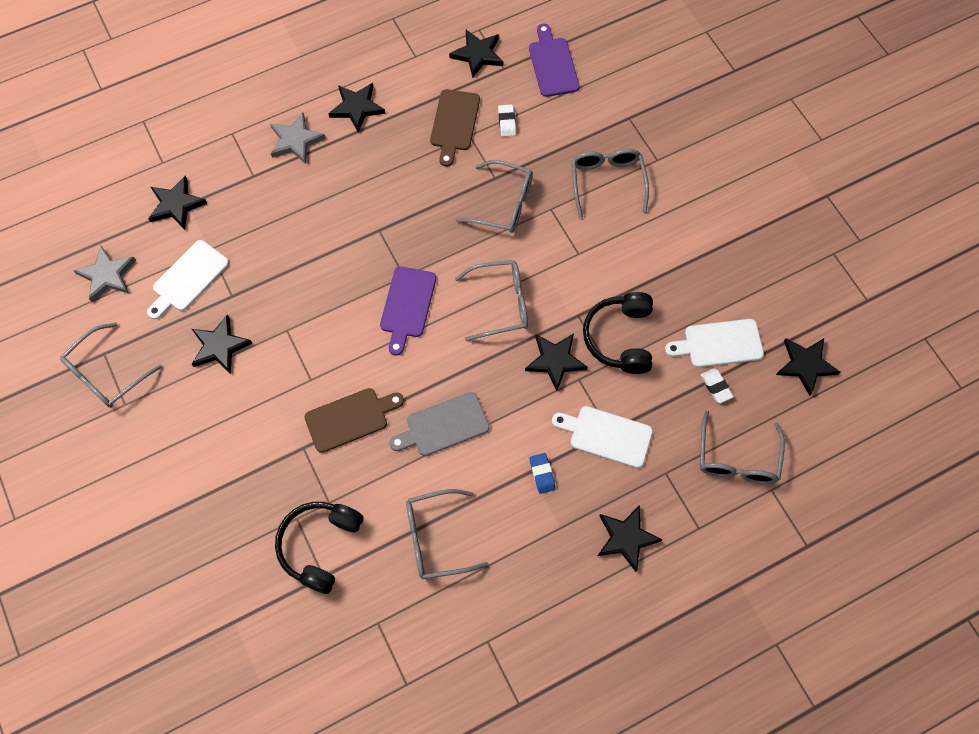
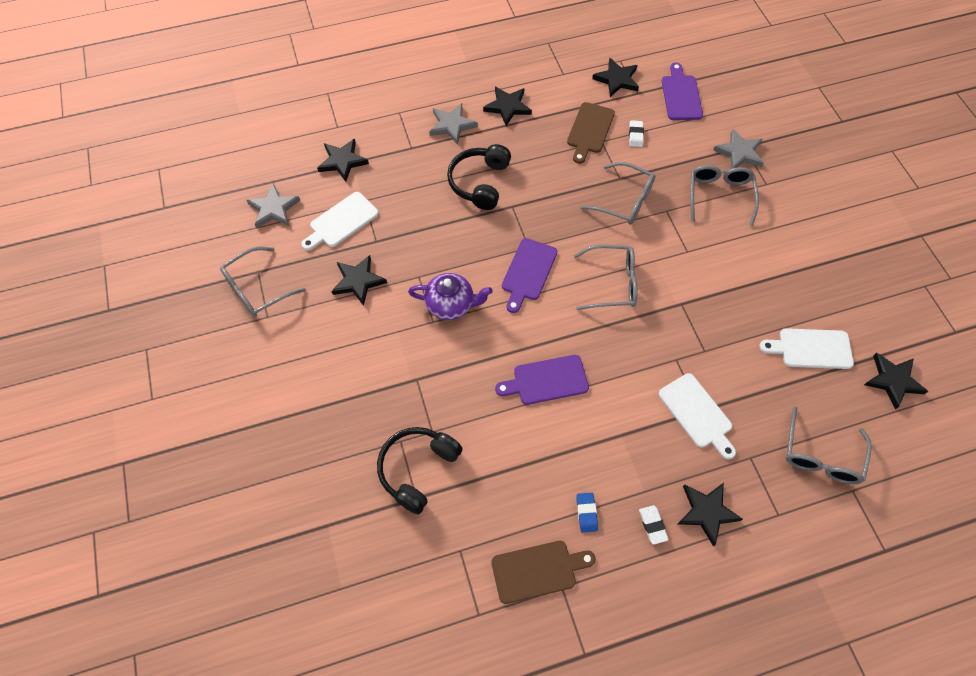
camera: 10 degrees right, 5 degrees down
(327, 357) = (451, 305): none -> purple teapot
(350, 419) = (463, 361): brown cutting board -> brown cutting board (538, 571)
(437, 538) = (527, 481): grey glasses -> none
(443, 425) = (546, 380): grey cutting board -> purple cutting board
(542, 474) = (632, 439): blue eraser -> blue eraser (586, 513)
(555, 361) = (656, 340): black star -> none
(606, 435) = (697, 414): white cutting board -> white cutting board turned 150 degrees counterclockwise
(620, 338) = (718, 329): black headphones -> black headphones (480, 183)
(624, 126) = (739, 153): none -> grey star
(716, 387) = (805, 386): white eraser -> white eraser (652, 525)

